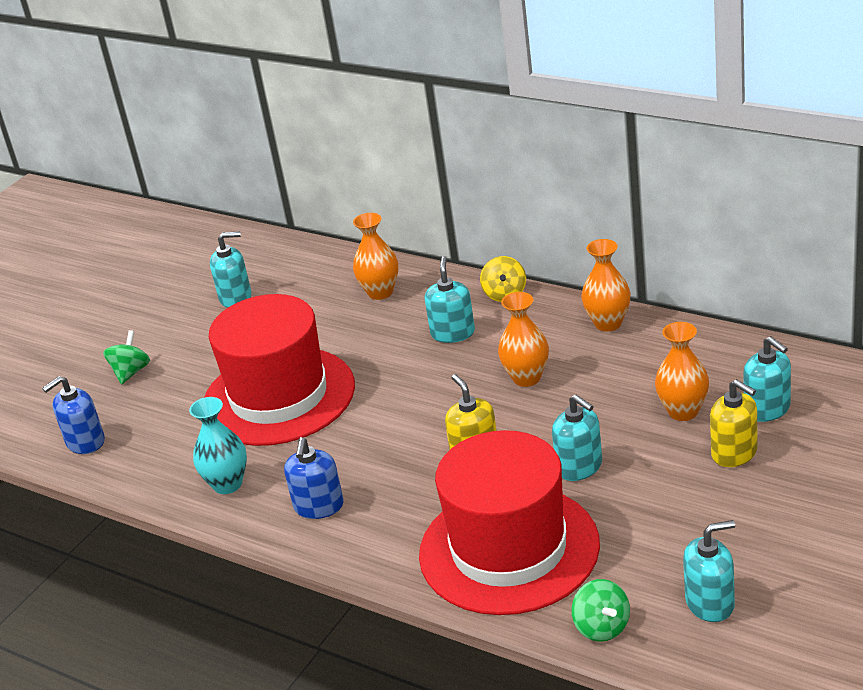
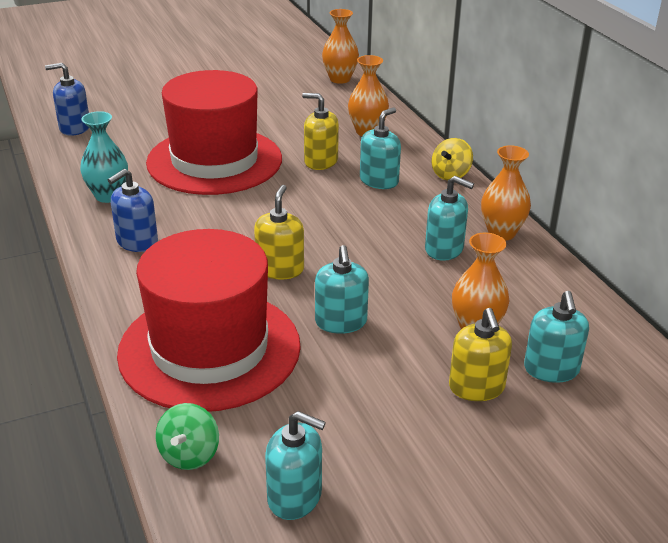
camera: 30 degrees right, 0 degrees up
(131, 372) = (156, 103): green spinning top -> none
(235, 297) = (275, 91): turquoise soap dispenser -> turquoise soap dispenser (444, 249)
(377, 343) = (320, 161): none -> yellow soap dispenser
(526, 378) = (389, 237): orange vase -> orange vase (340, 79)

